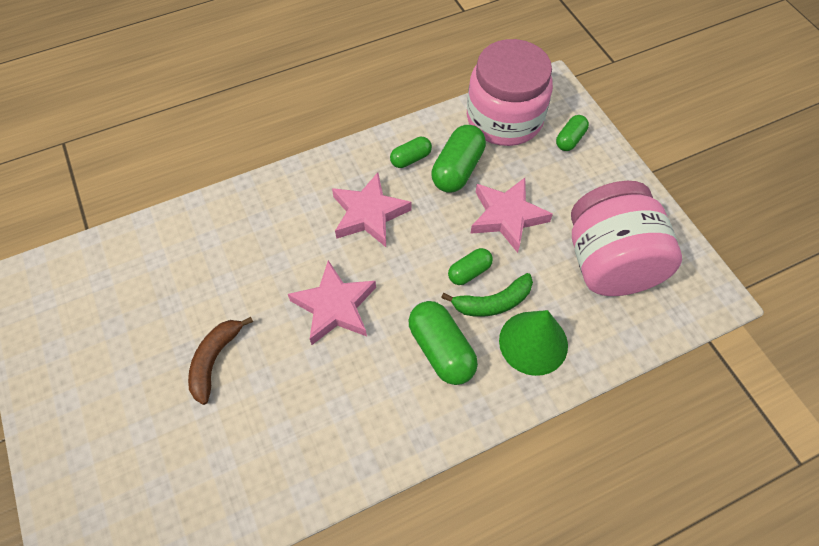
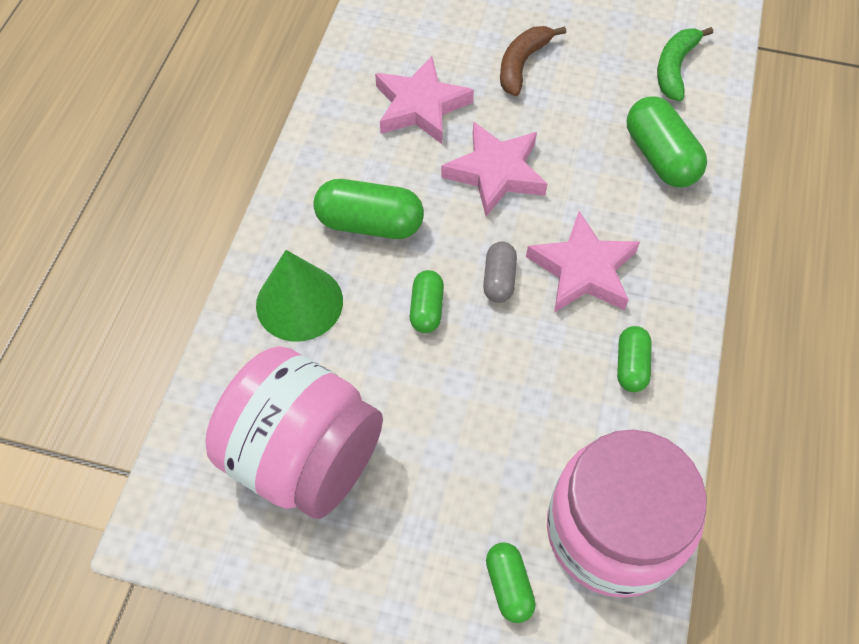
camera: 130 degrees right, 0 degrees up
(215, 360) = (522, 64): brown banana -> brown banana turned 120 degrees counterclockwise
(415, 250) = (499, 279): none -> grey capsule
(457, 169) = (573, 404): green capsule -> green capsule (660, 157)
(493, 302) = (373, 302): green banana -> green banana (675, 68)
(507, 216) = (460, 402): pink star -> pink star (421, 106)

